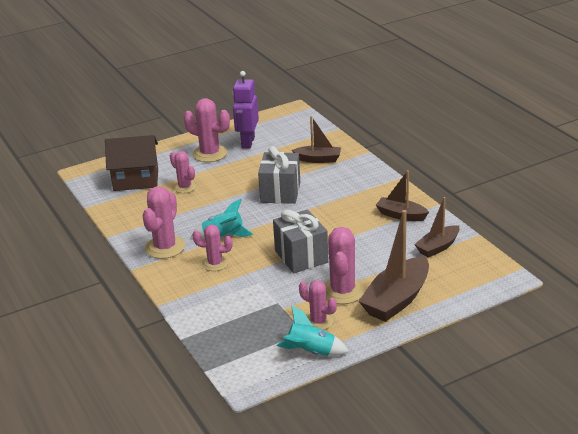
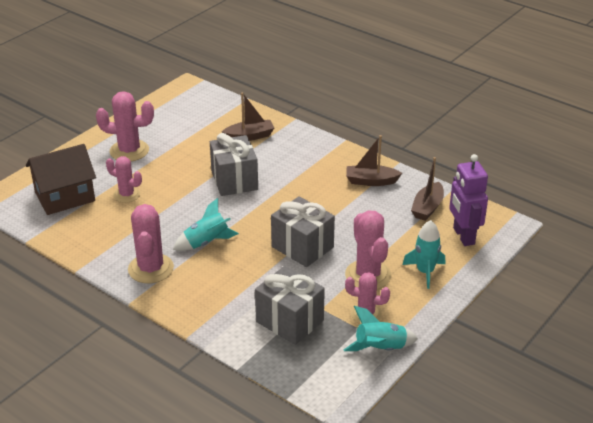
camera: 25 degrees left, 5 degrees up
(215, 263) = (218, 275): pink cactus -> none
(247, 142) = (162, 131): purple robot -> purple robot (463, 236)
(249, 312) = (289, 321): none -> grey gift
(396, 300) = (425, 272): brown boat -> turquoise rocket

